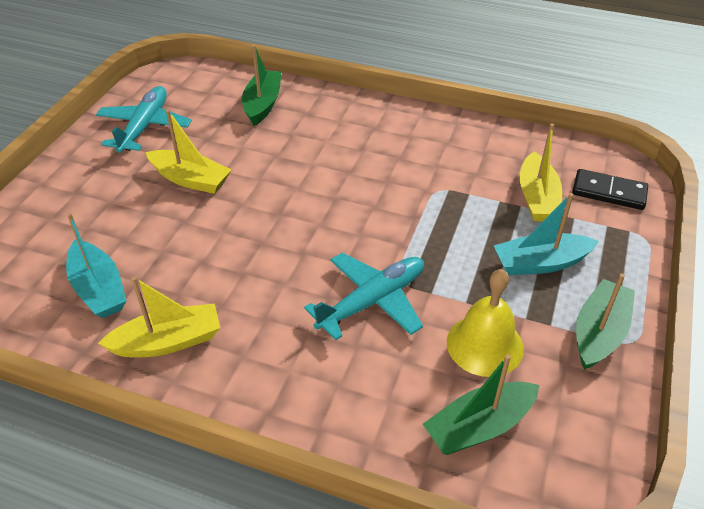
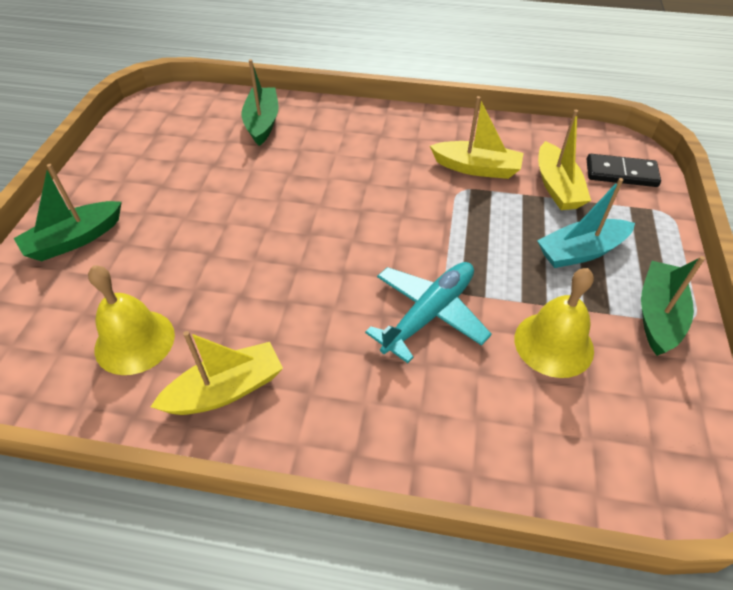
camera: 10 degrees left, 5 degrees up
(99, 289) = (134, 341): turquoise boat -> yellow bell
(144, 127) = (144, 159): turquoise plane -> none
(190, 179) = (207, 209): yellow boat -> yellow boat (476, 168)
(479, 426) = (575, 433): green boat -> green boat (75, 239)

